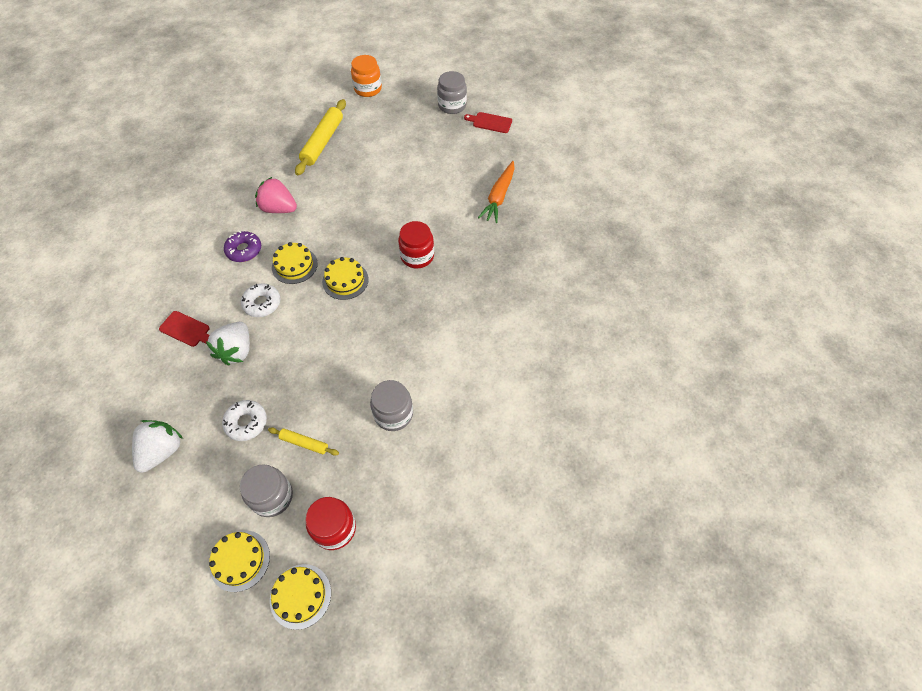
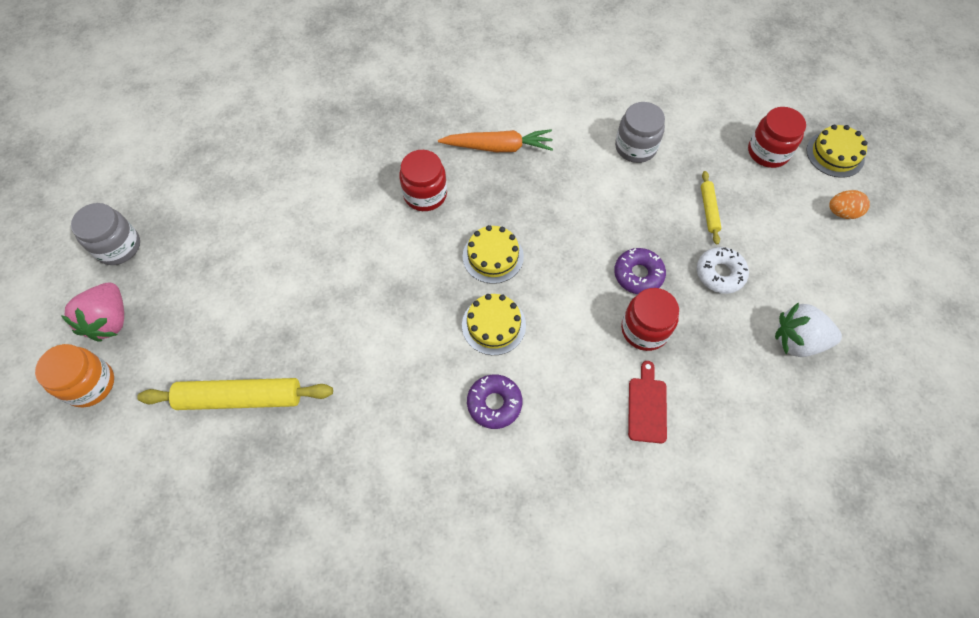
camera: 110 degrees left, 5 degrees up
(237, 351) = (644, 329): white strawberry -> red jar
(240, 560) = (842, 212): yellow cake -> orange egg
(262, 303) = (567, 335): white donut -> none
(272, 497) = (774, 213): grey jar -> none
(279, 209) = (402, 395): pink strawberry -> pink strawberry (110, 321)
(279, 365) = (638, 275): none -> purple donut
(490, 122) = (151, 188): red cutting board -> none
(499, 197) = (297, 141): orange carrot -> orange carrot (498, 147)

